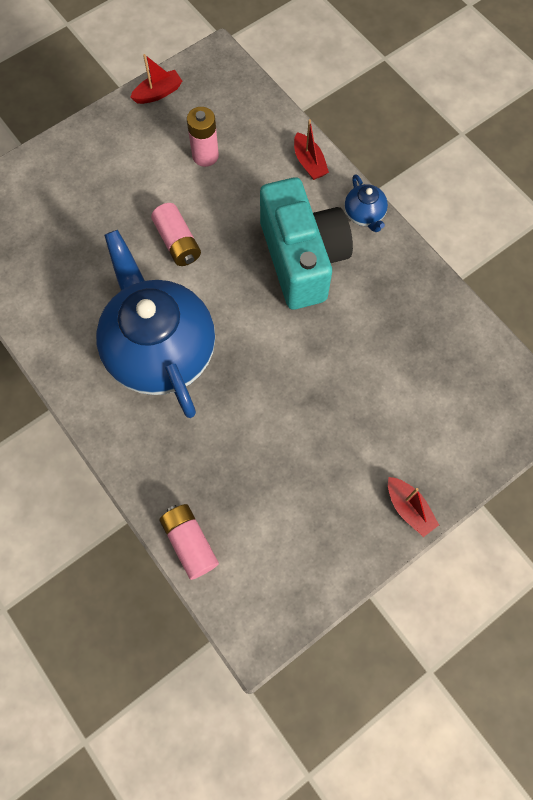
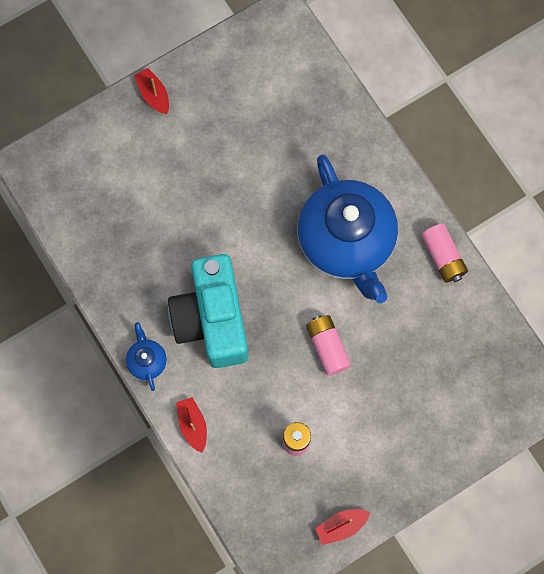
camera: 175 degrees left, 5 degrees up
(190, 542) = (327, 84): pink battery -> pink battery (443, 257)

